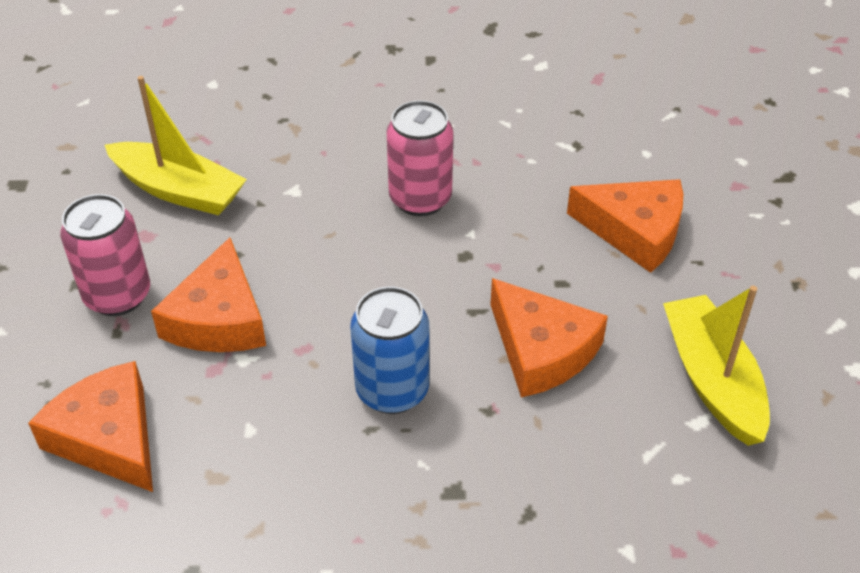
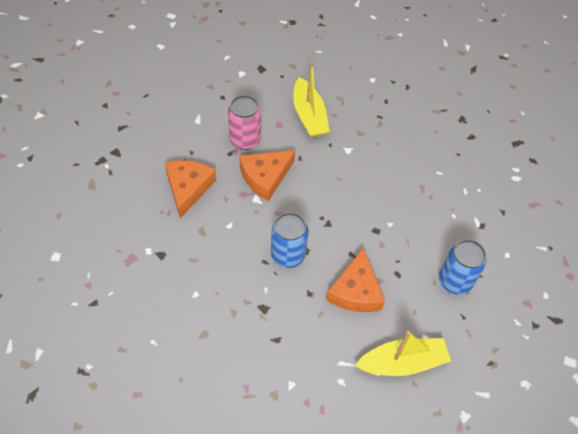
camera: 45 degrees right, 10 degrees up
(420, 199) = (389, 193): pink can -> none
(635, 231) = (455, 281): orange cheese -> blue can
(712, 380) = (402, 363): yellow boat -> yellow boat turned 45 degrees clockwise

